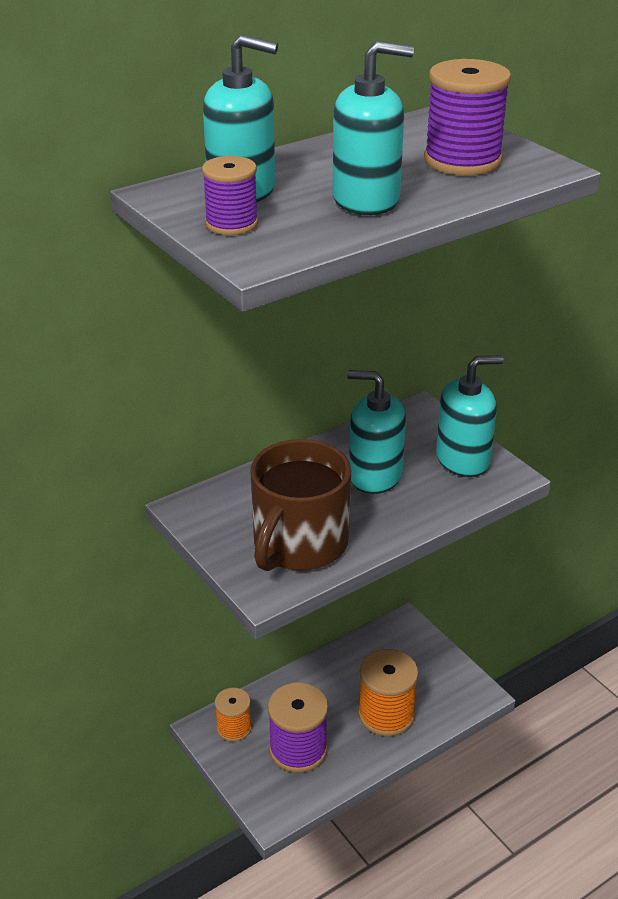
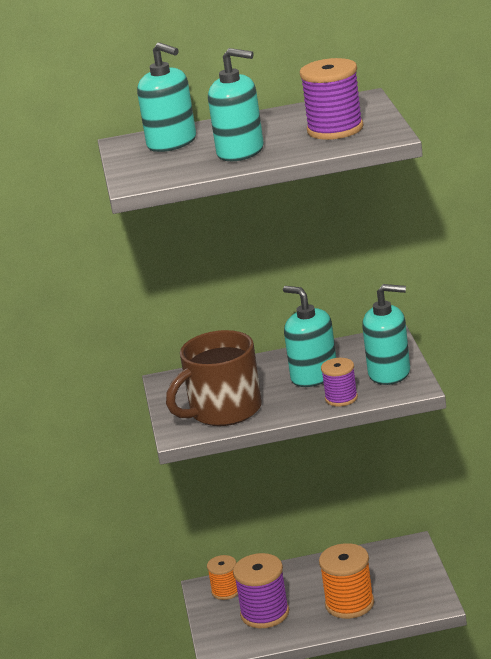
camera: 30 degrees right, 10 degrees down
(231, 224) = (143, 162): purple spool -> purple spool (341, 398)

